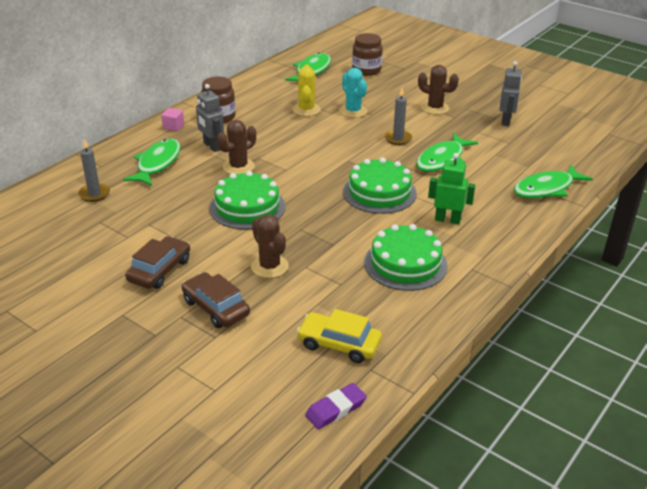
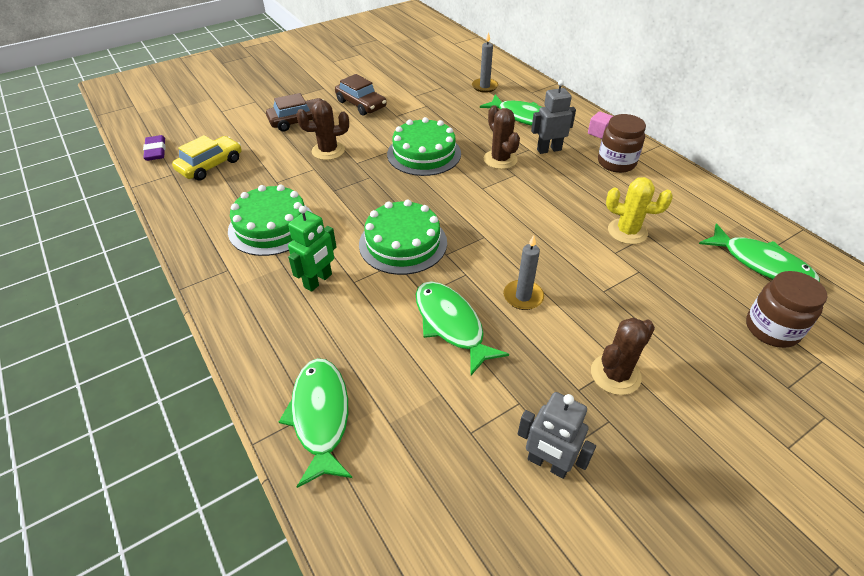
camera: 110 degrees right, 10 degrees up
(353, 111) = (617, 274): turquoise cactus -> none

